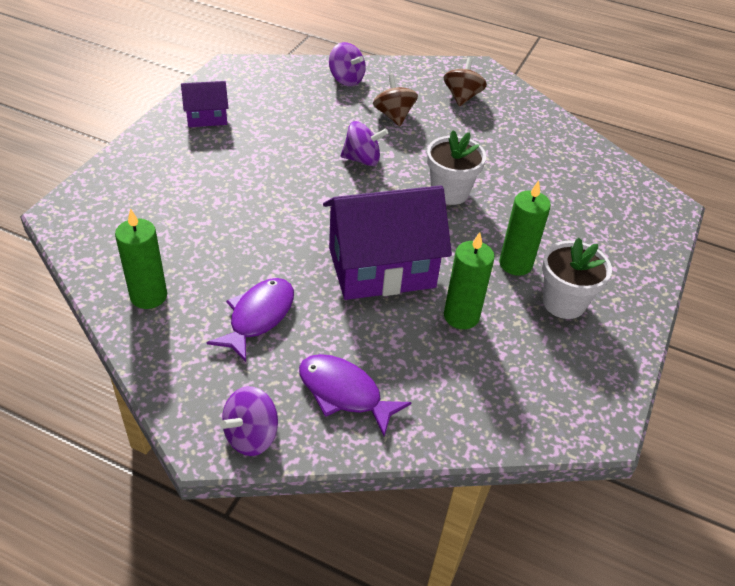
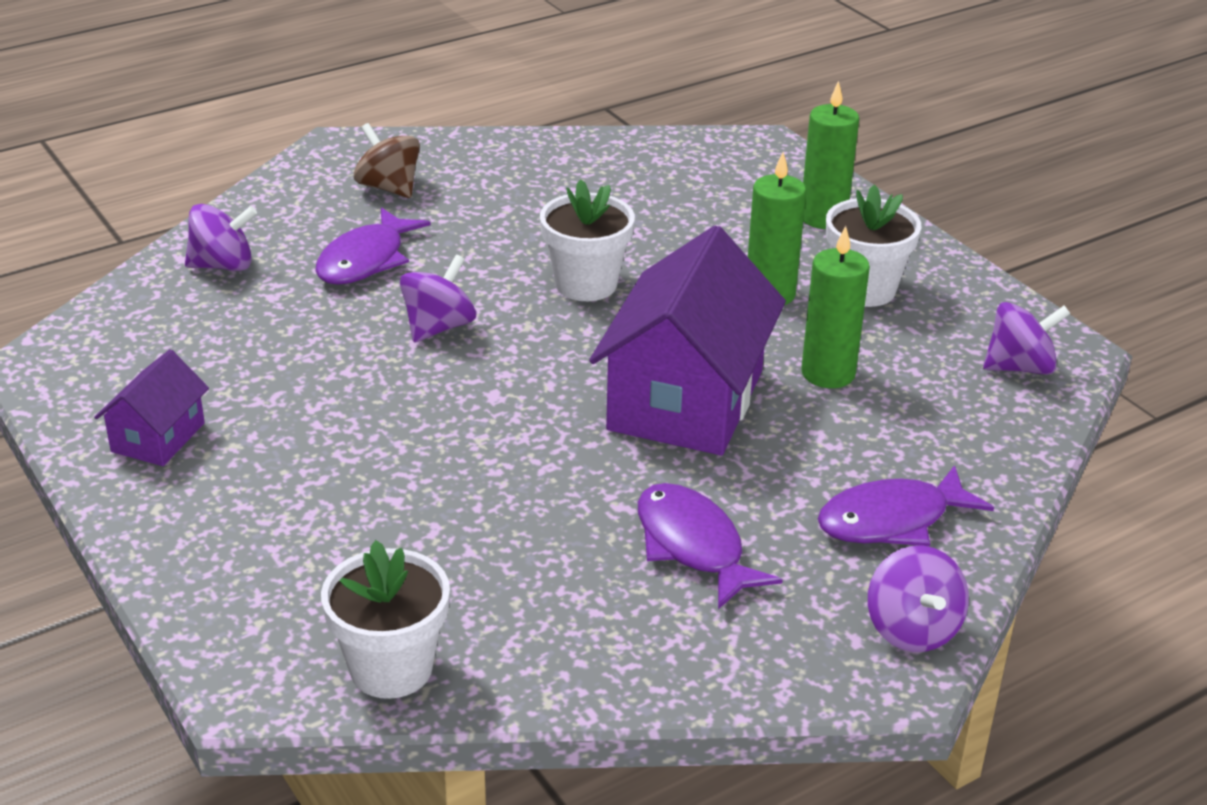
camera: 55 degrees left, 10 degrees down
(97, 249) = (391, 668): none -> white flower pot
(148, 296) = (557, 643): green candle -> green candle (823, 218)
(394, 116) = (366, 260): brown spinning top -> purple fish
(556, 405) = (1019, 367): none -> purple spinning top

